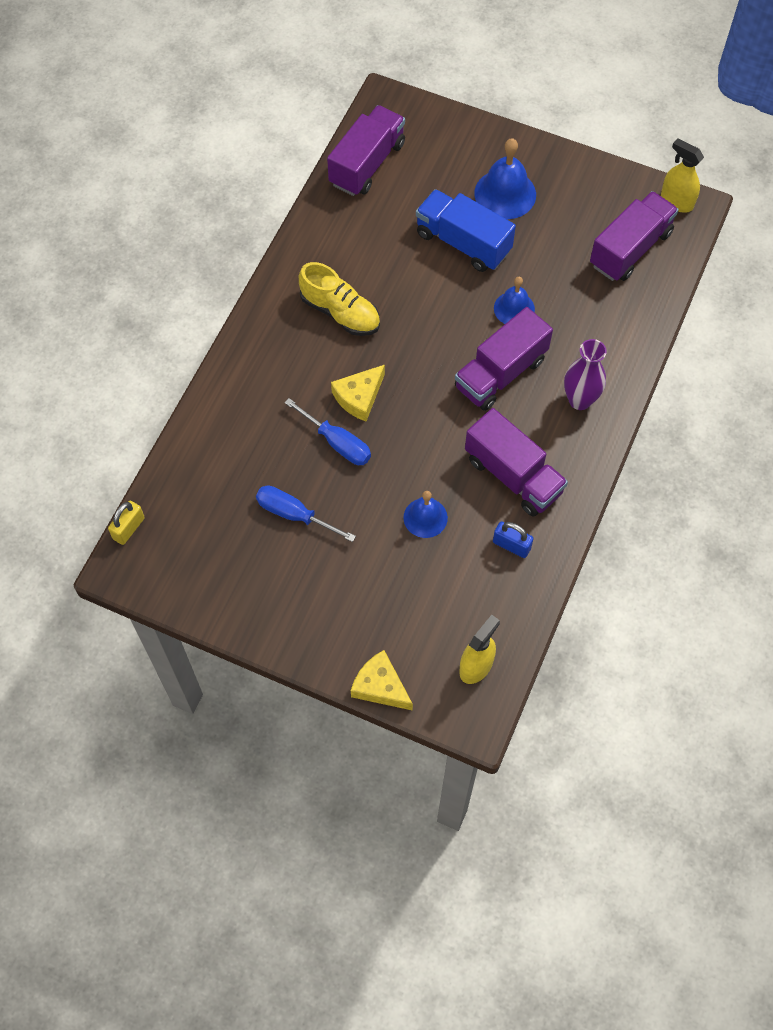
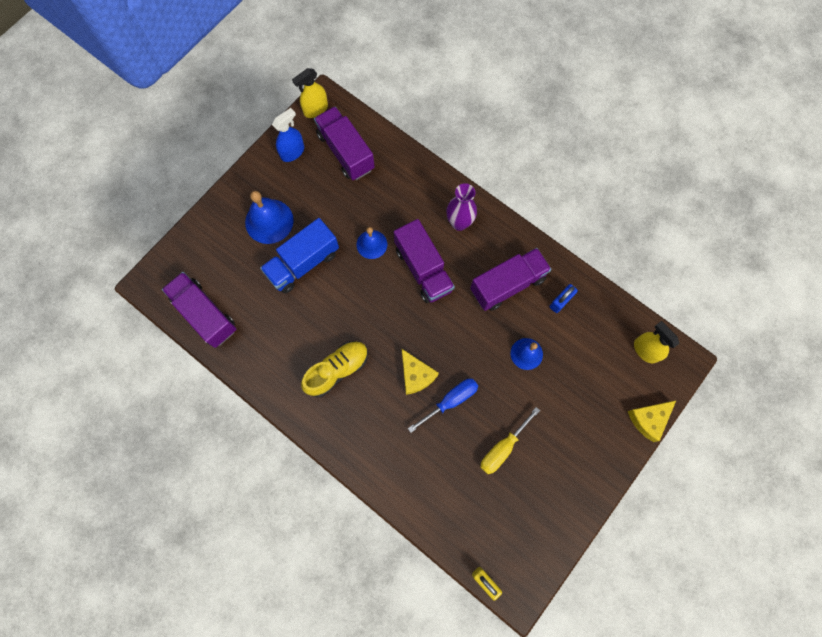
camera: 75 degrees left, 10 degrees up
(294, 514) = (502, 448): blue screwdriver -> yellow screwdriver
(606, 193) = (292, 152): none -> blue spray bottle

